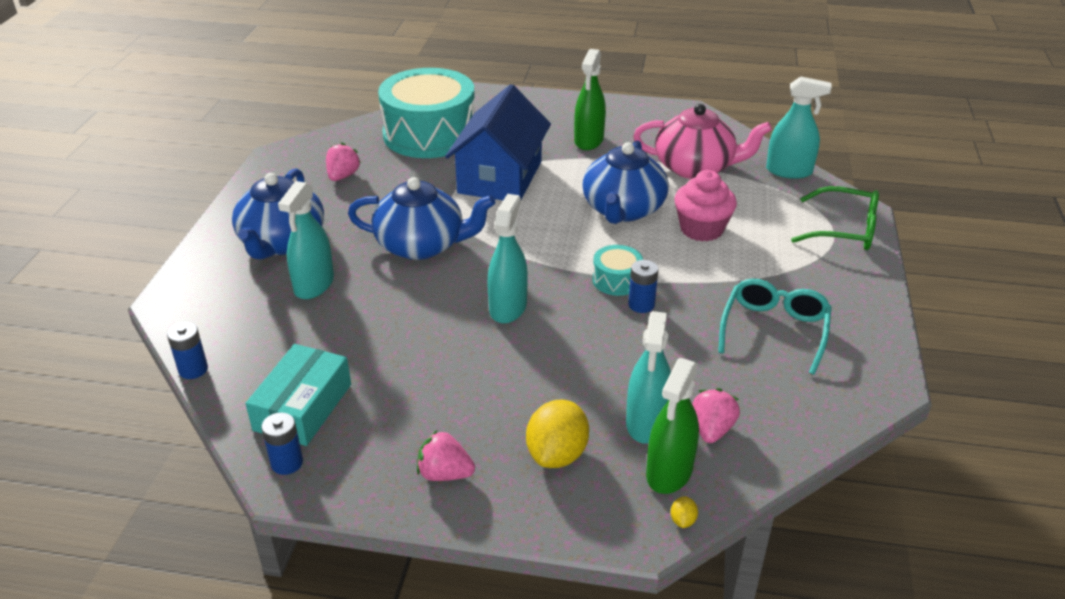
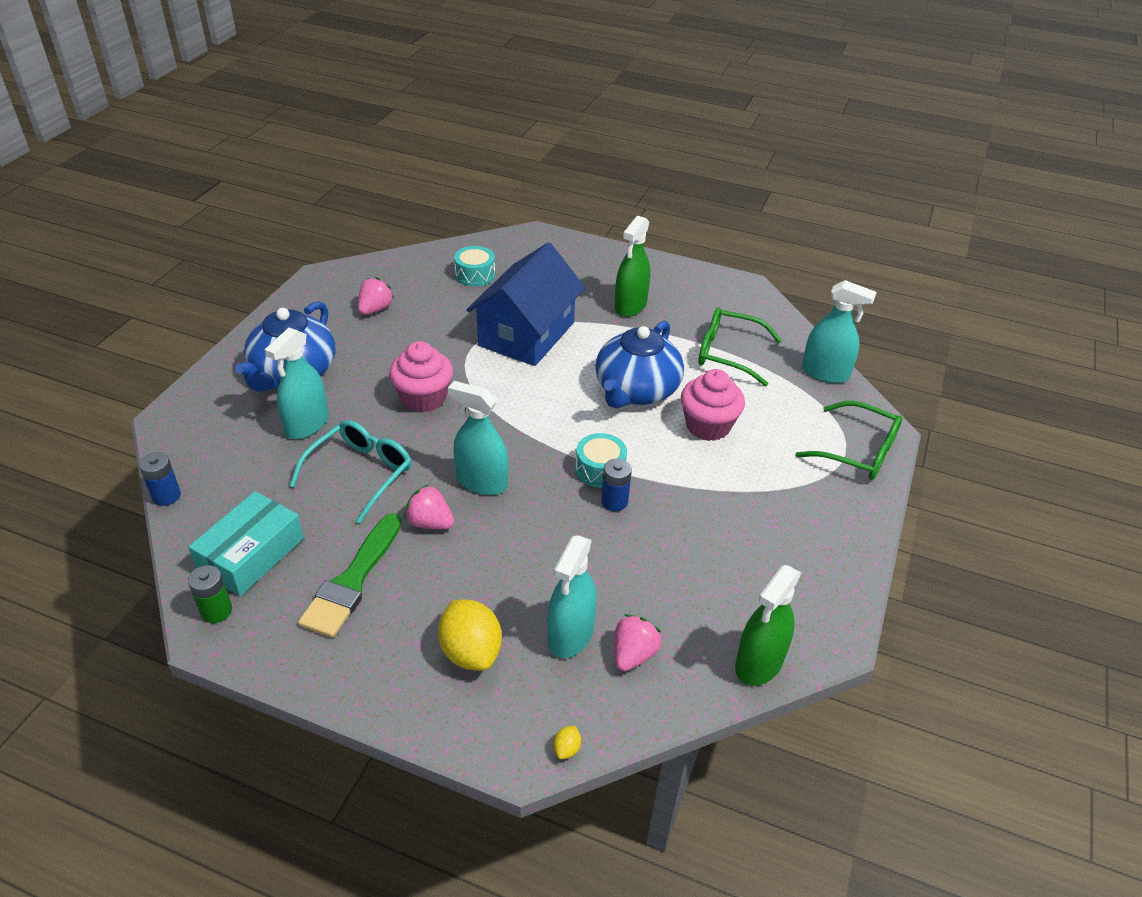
camera: 10 degrees right, 5 degrees up
(287, 463) = (216, 611): blue battery -> green battery
(415, 413) = (352, 581): none -> green brush
(422, 245) = (423, 398): blue teapot -> pink cupcake
(429, 134) = (475, 275): turquoise drum -> turquoise drum, size x0.43
(445, 474) = (357, 651): pink strawberry -> pink strawberry (430, 523)
(508, 308) = (481, 482): turquoise spray bottle -> turquoise spray bottle turned 90 degrees counterclockwise
(557, 454) = (471, 652): yellow lemon -> yellow lemon turned 60 degrees counterclockwise
(669, 472) = (573, 693): green spray bottle -> green spray bottle (759, 663)
(695, 167) = (728, 353): pink teapot -> green glasses
(774, 330) = (739, 554): turquoise glasses -> turquoise glasses (360, 473)

